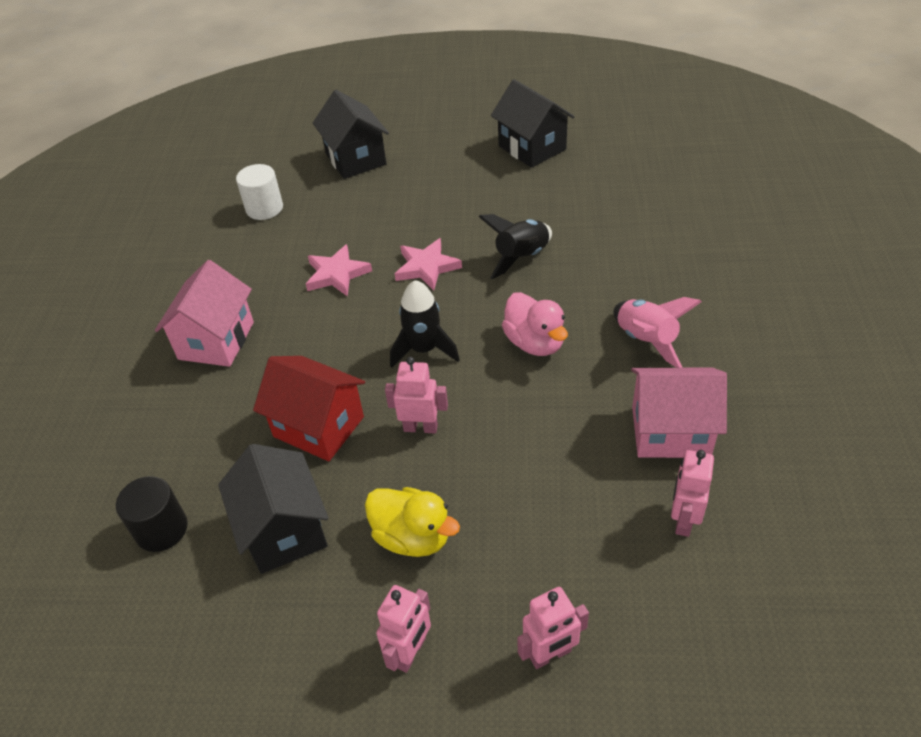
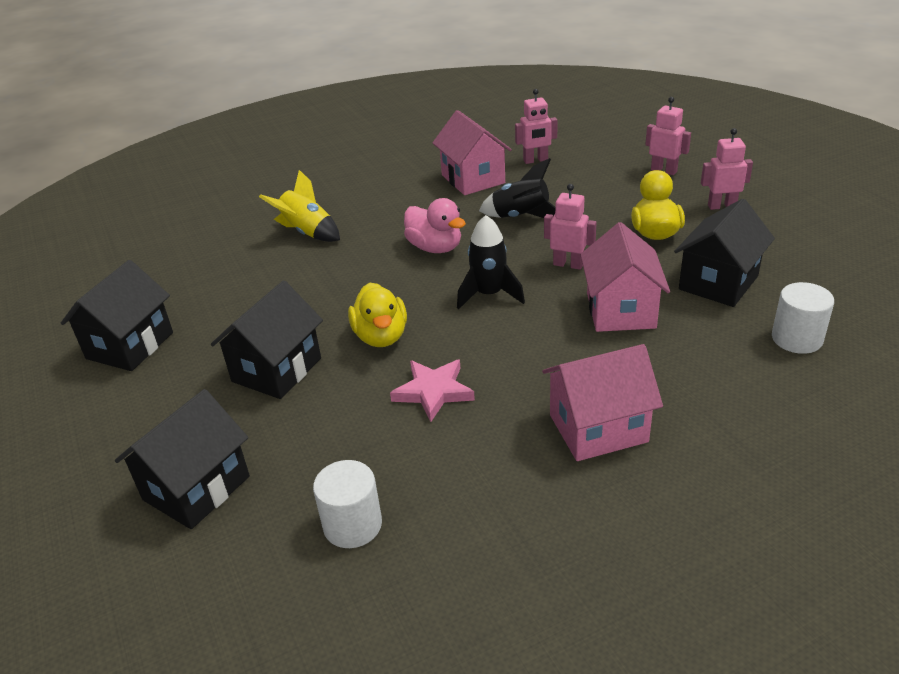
camera: 120 degrees left, 10 degrees down
(161, 529) = (797, 339): black cylinder -> white cylinder
(319, 427) = (620, 310): red house -> pink house
(420, 427) = (568, 264): pink robot -> pink robot turned 135 degrees clockwise
(426, 267) = (381, 336): pink star -> yellow duck
(436, 207) = (277, 370): none -> black house
(521, 257) = (331, 288): black rocket -> black rocket (521, 217)
(535, 343) = (435, 248): pink duck -> pink duck turned 105 degrees clockwise
(637, 265) = (307, 233): none -> yellow rocket
(646, 340) = (395, 207): pink rocket -> none

